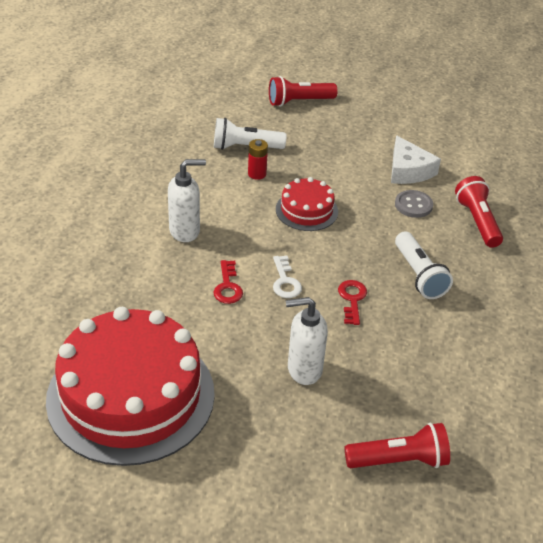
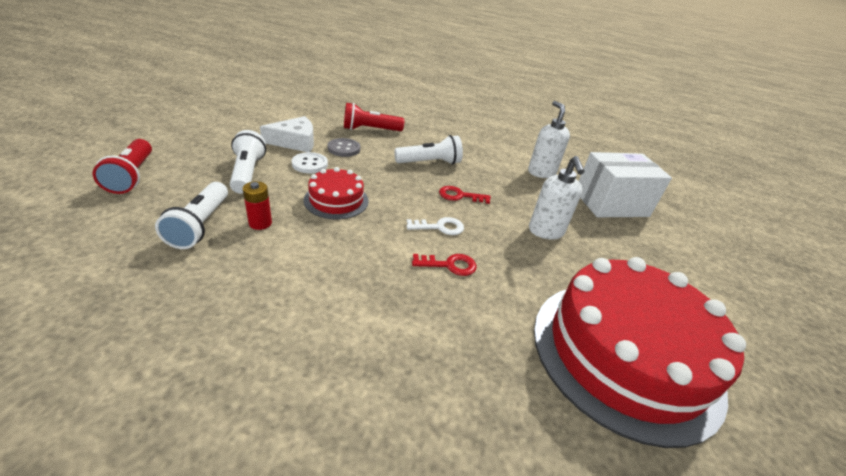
camera: 90 degrees left, 5 degrees down
(185, 231) = (353, 291): white soap dispenser -> white soap dispenser (541, 172)
(330, 153) = (247, 173): none -> white flashlight
(366, 186) = (310, 164): none -> white button
(399, 460) = (611, 203): red flashlight -> white box

